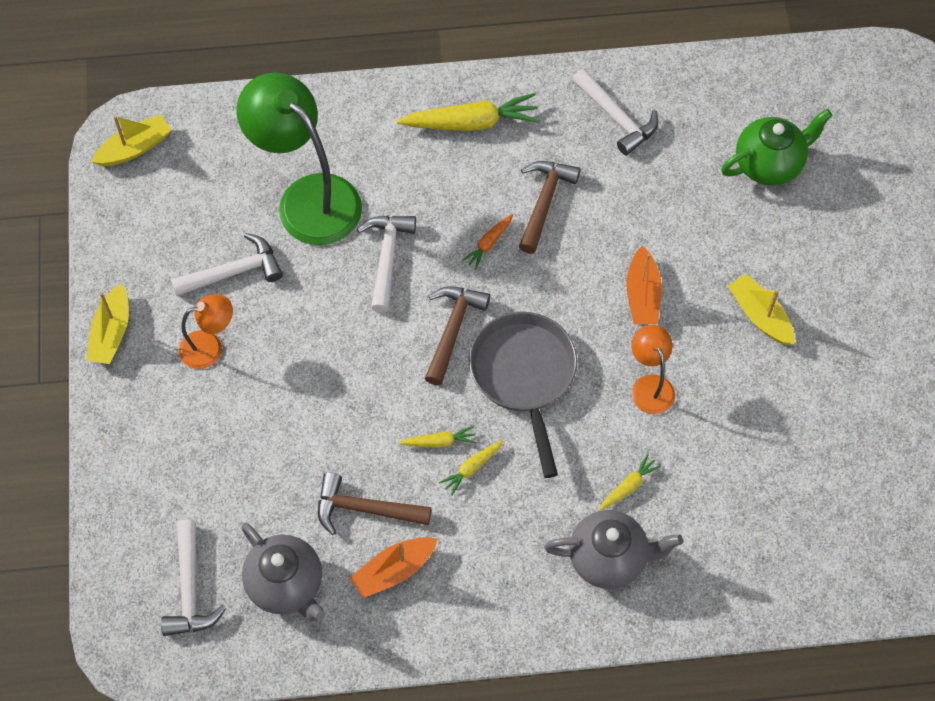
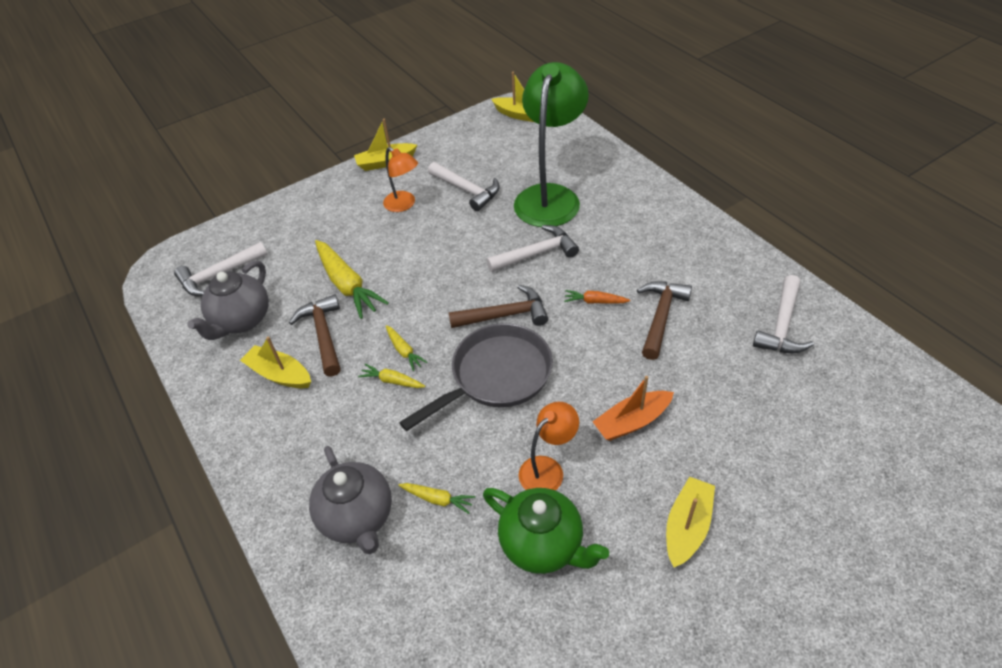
camera: 65 degrees right, 15 degrees down
(394, 570) = (279, 374): orange boat -> yellow boat
(471, 122) = (688, 245): yellow carrot -> yellow carrot (347, 285)
(544, 202) = (660, 317): brown hammer -> brown hammer turned 60 degrees counterclockwise
(769, 164) = (853, 457): green teapot -> green teapot (543, 544)

